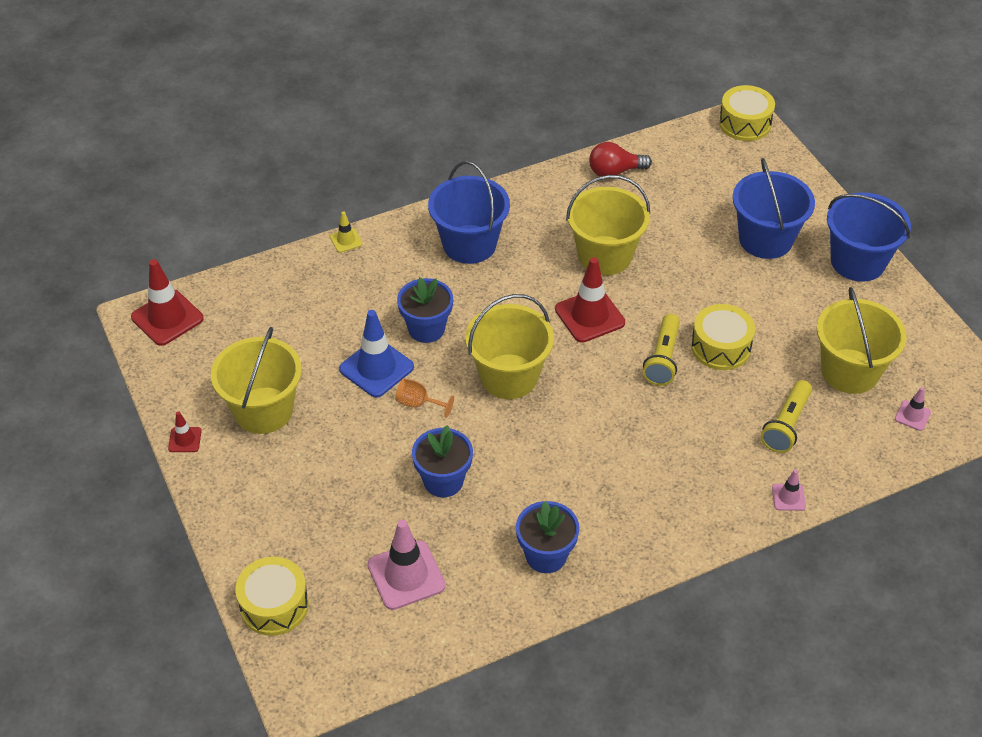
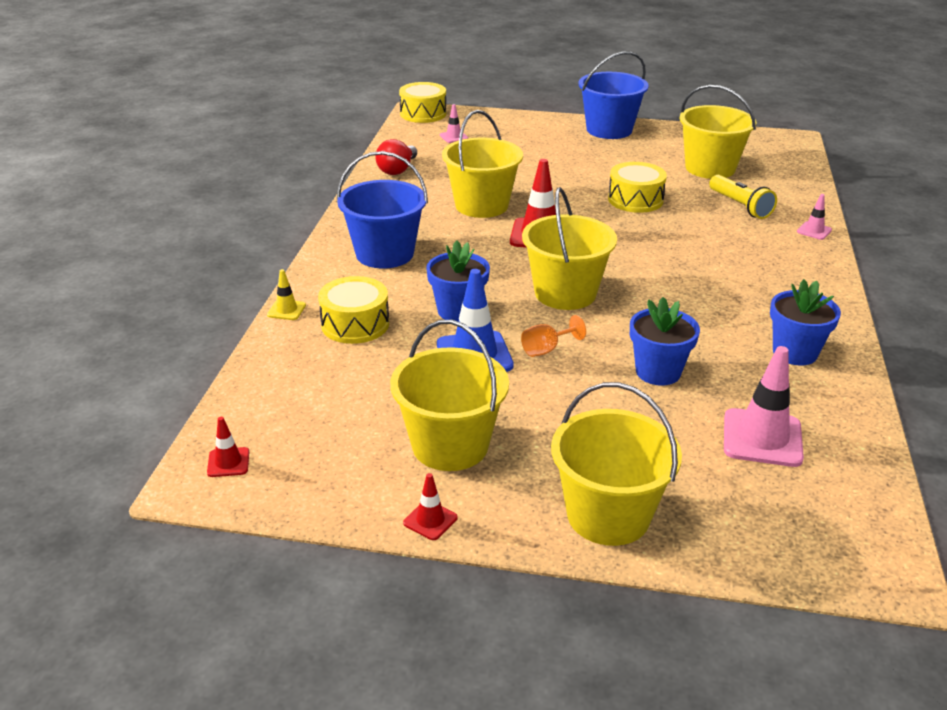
camera: 55 degrees left, 15 degrees down
(167, 318) = (228, 462): red traffic cone -> red traffic cone, size x0.50
(253, 524) = (608, 515): none -> yellow bucket
(274, 605) = (740, 544): yellow drum -> yellow drum (355, 324)
(663, 358) = (621, 224): yellow flashlight -> none
(765, 239) = (547, 148): blue bucket -> none
(912, 415) = (773, 165): pink traffic cone -> pink traffic cone (453, 137)

